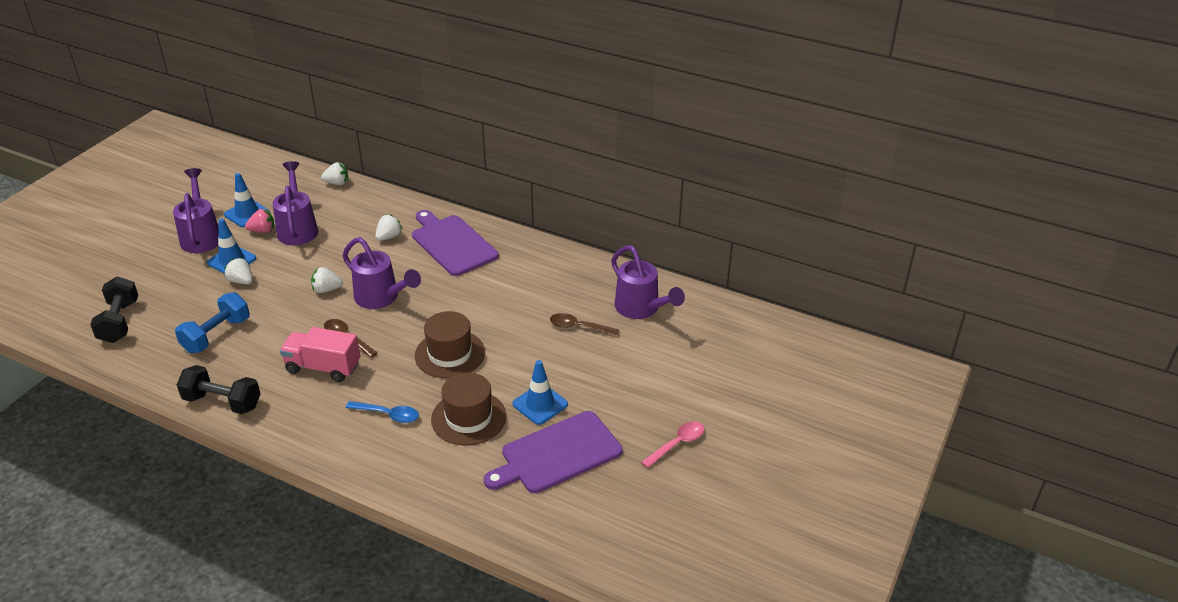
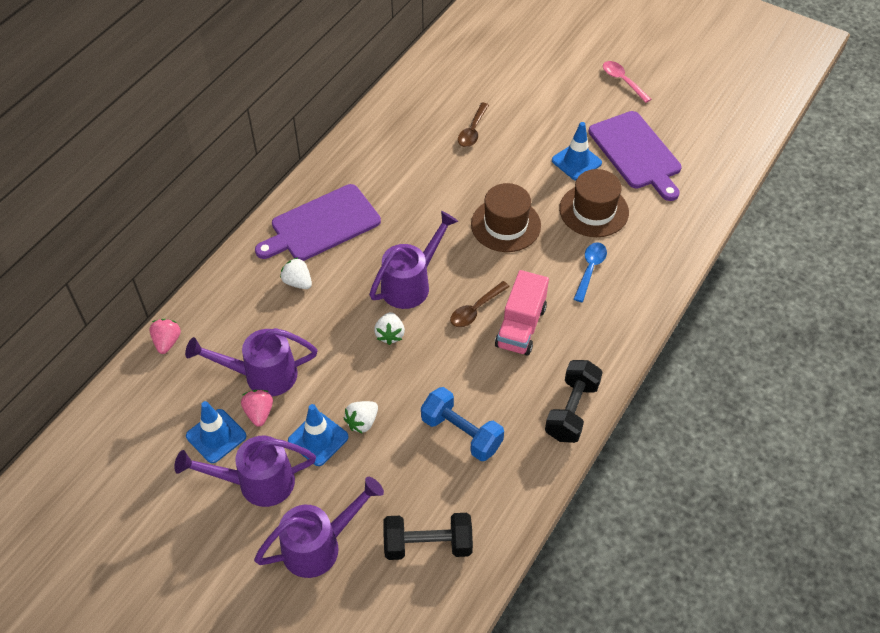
camera: 85 degrees left, 15 degrees up
(337, 183) = (167, 342): white strawberry -> pink strawberry
(641, 309) = (450, 87): purple watering can -> purple watering can (319, 545)

